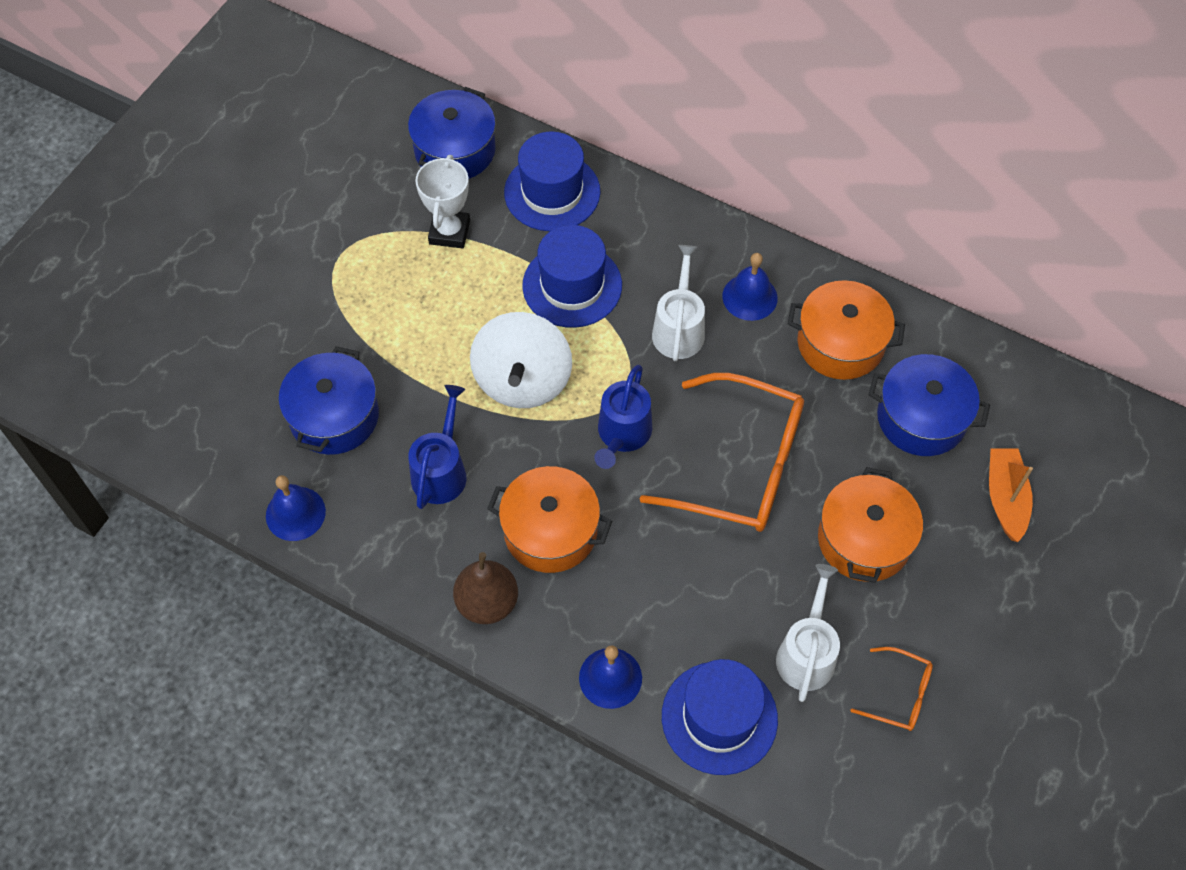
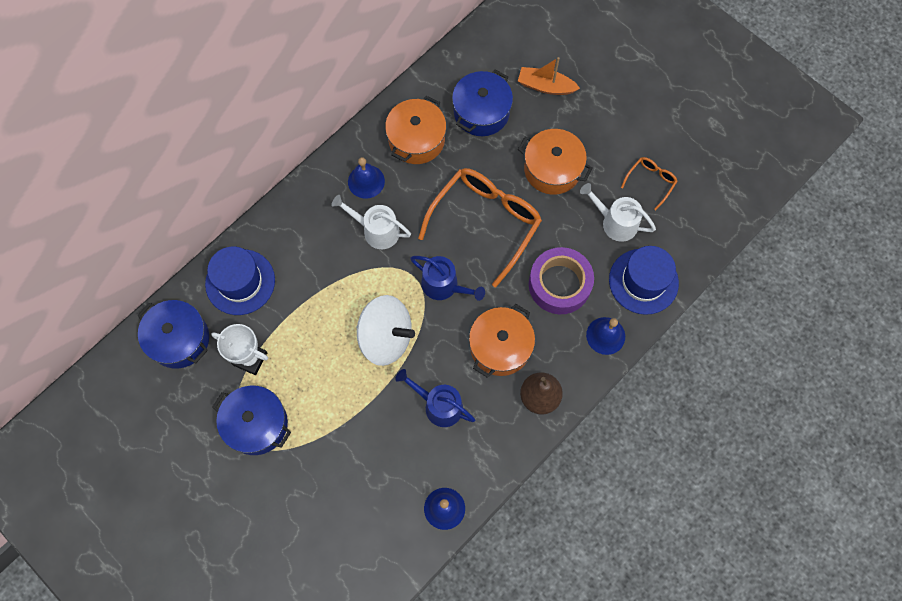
camera: 75 degrees left, 10 degrees up
(334, 416) = (377, 468): blue pot -> blue pot (256, 424)
(572, 285) = (321, 288): blue hat -> none
(674, 592) = (559, 284): none -> purple tape

